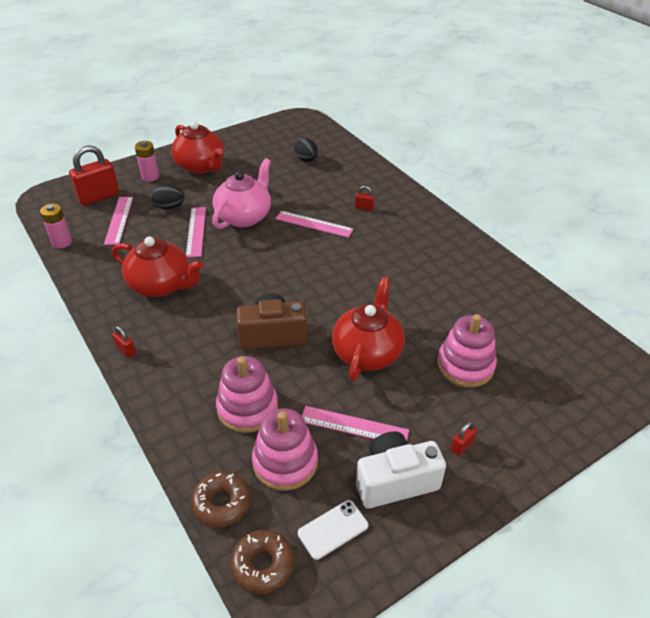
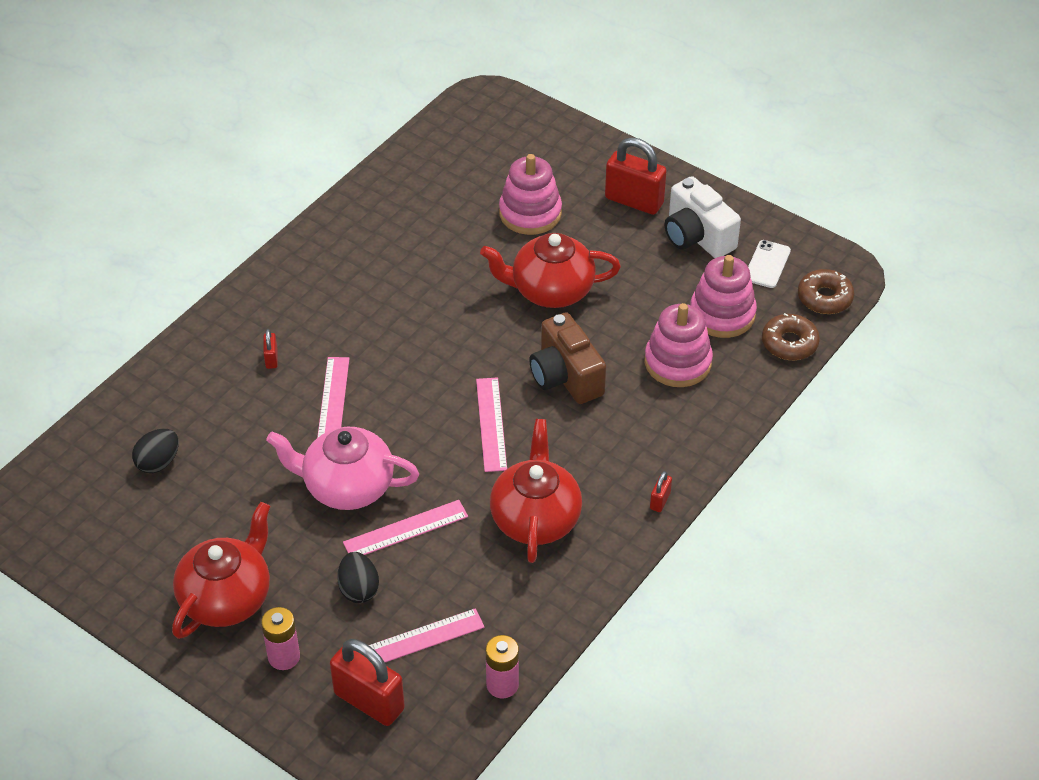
camera: 110 degrees left, 5 degrees up
(333, 529) = (767, 264): white phone -> white phone turned 75 degrees clockwise
(354, 426) = (653, 277): pink ruler -> pink ruler (491, 424)
(462, 446) = (634, 201): red padlock -> red padlock, size x2.22

